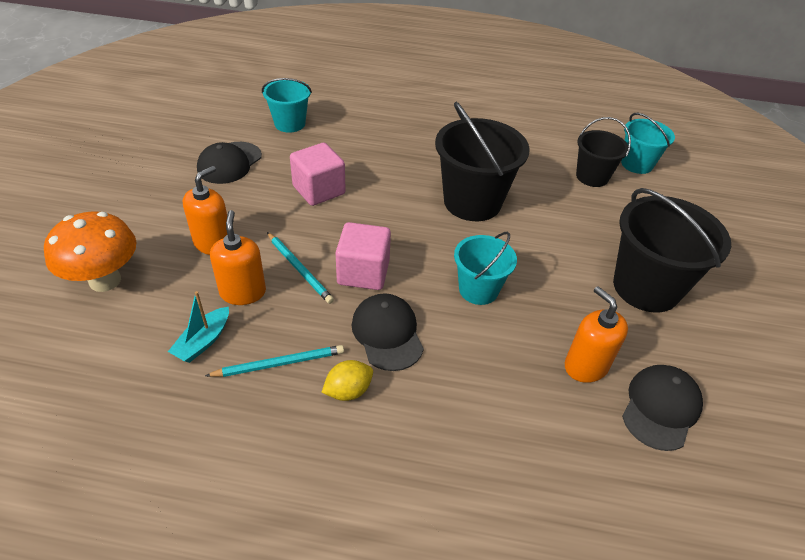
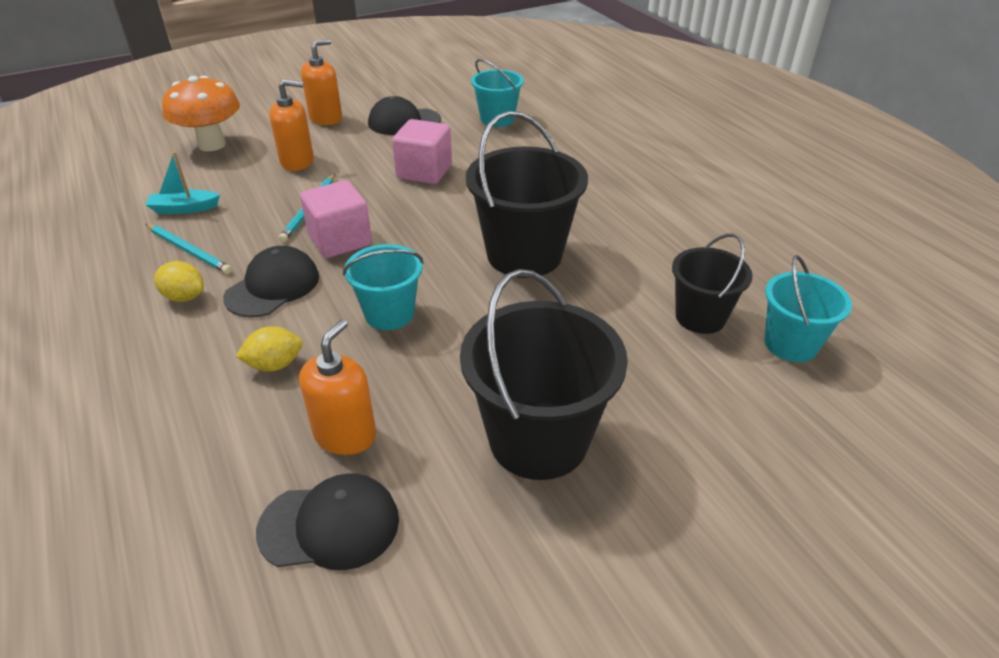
camera: 55 degrees right, 5 degrees down
(243, 292) = (254, 199): orange soap dispenser -> orange soap dispenser (326, 118)
(485, 371) = (275, 365): none -> yellow lemon

